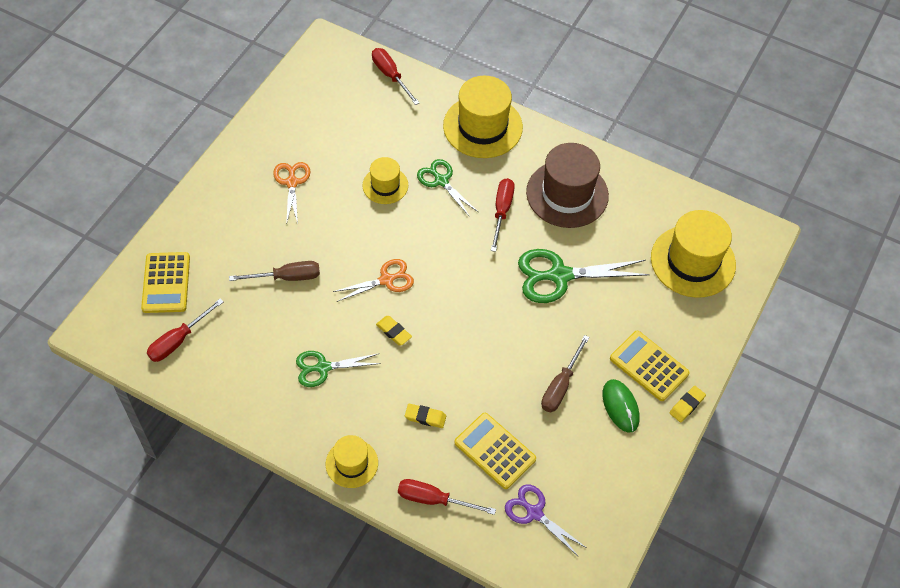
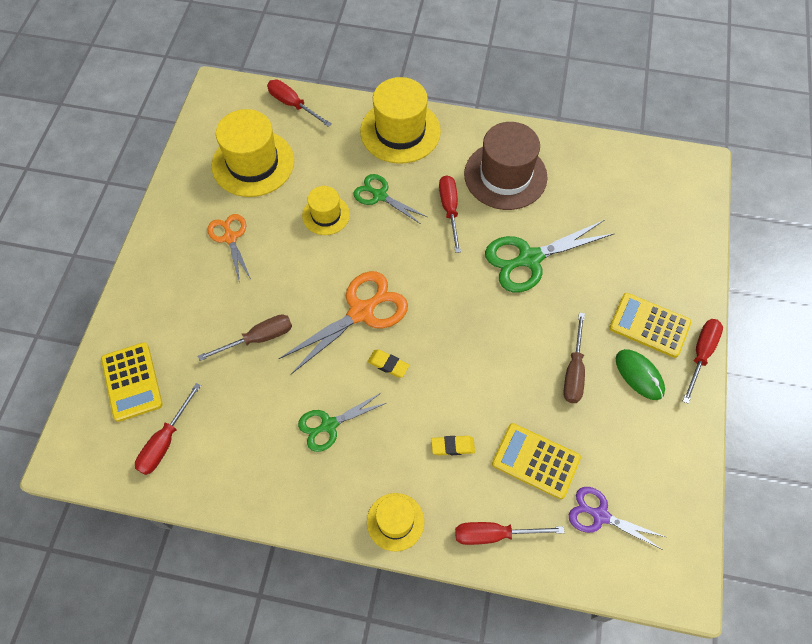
camera: 15 degrees left, 5 degrees up
(386, 280) = (361, 312): orange scissors -> orange scissors, size x1.63
(687, 405) = (701, 354): yellow eraser -> red screwdriver
(693, 261) = (648, 209): yellow hat -> yellow hat (253, 163)

